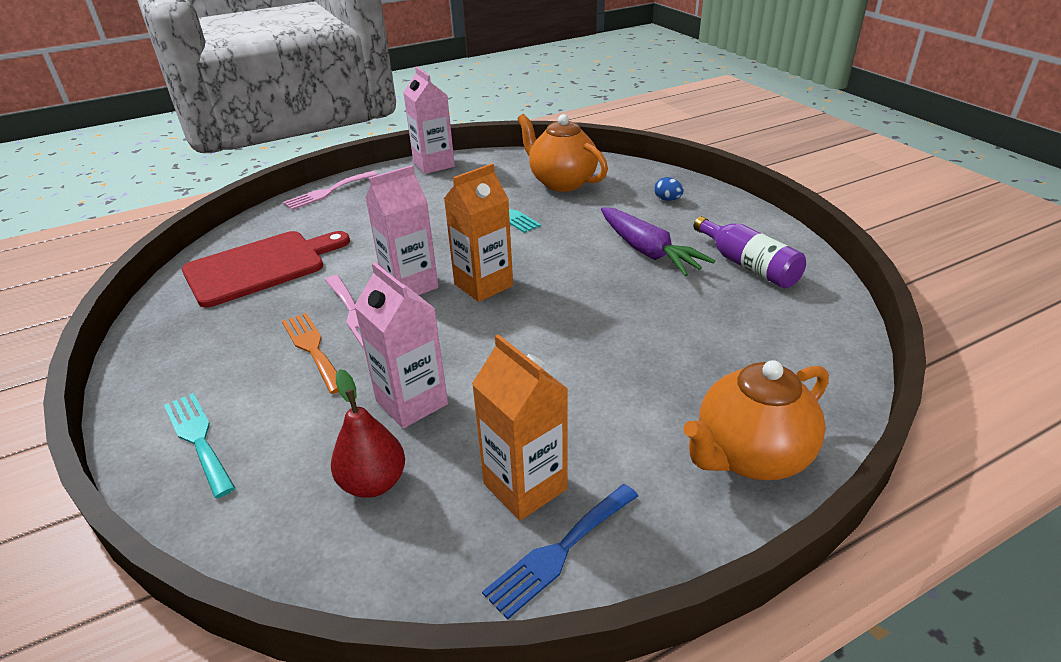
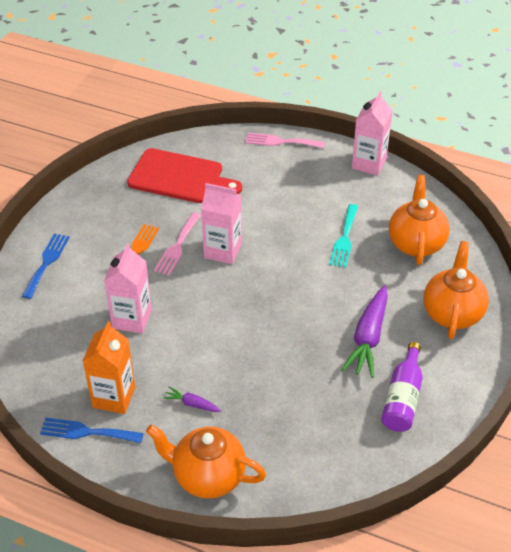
camera: 50 degrees right, 10 degrees up
(198, 439) = (46, 263): turquoise fork -> blue fork
(373, 483) = (72, 342): red pear -> none
(483, 285) = (253, 282): orange carton -> none
(613, 414) = (192, 404): none -> purple carrot
(667, 199) = (452, 313): blue egg -> orange teapot

